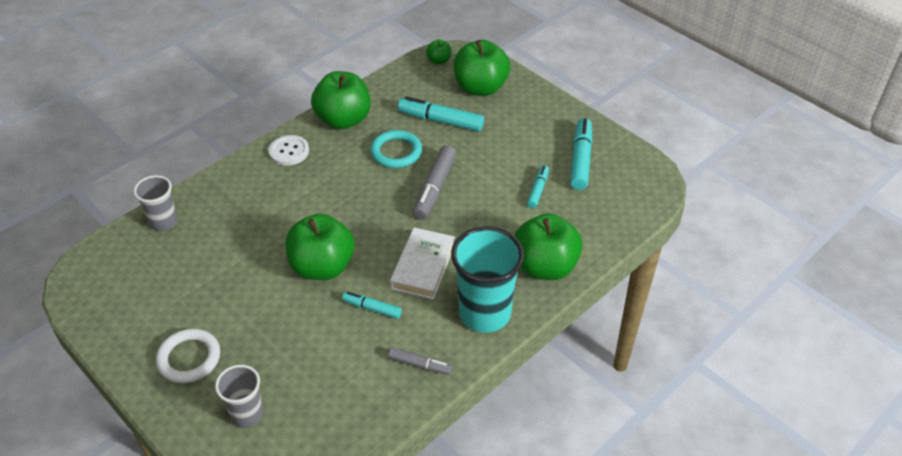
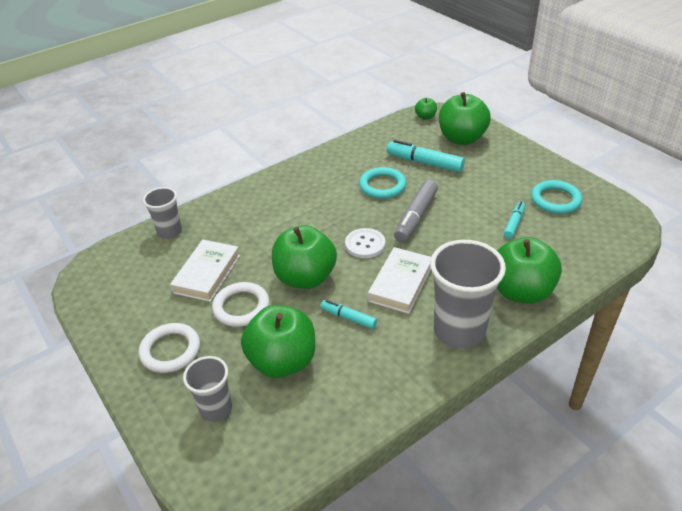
camera: 10 degrees right, 5 degrees down
(214, 270) = (207, 274): none -> white book
(258, 305) = (241, 307): none -> white ring
(289, 151) = (287, 181): white button -> white button (365, 244)
(343, 120) = (338, 158): green apple -> green apple (282, 361)
(420, 365) = (391, 375): grey marker -> none
(484, 313) = (459, 330): turquoise cup -> grey cup
(580, 160) = (555, 200): turquoise marker -> turquoise ring

